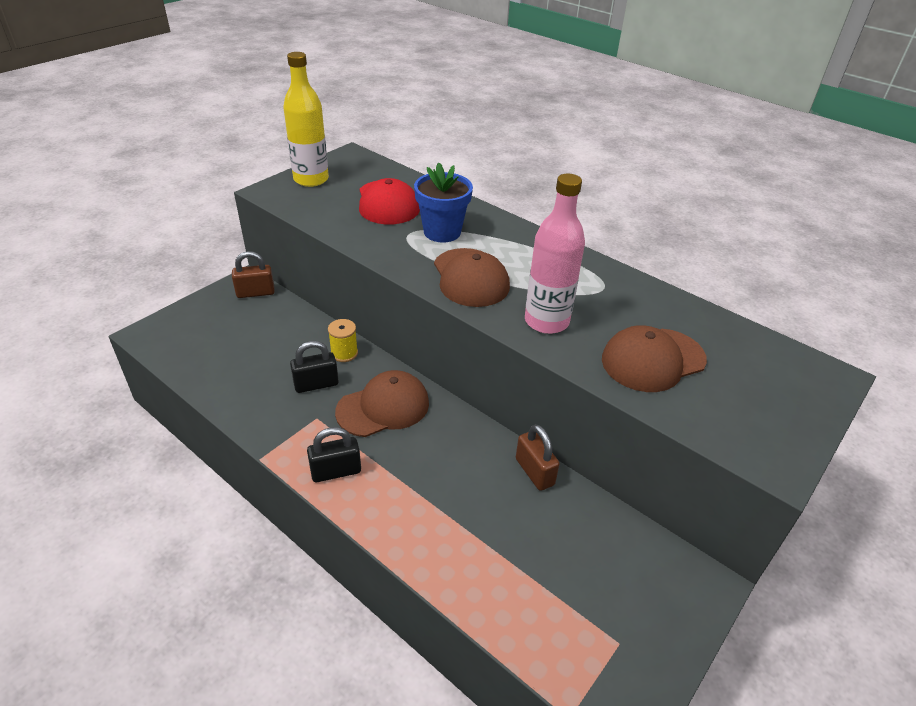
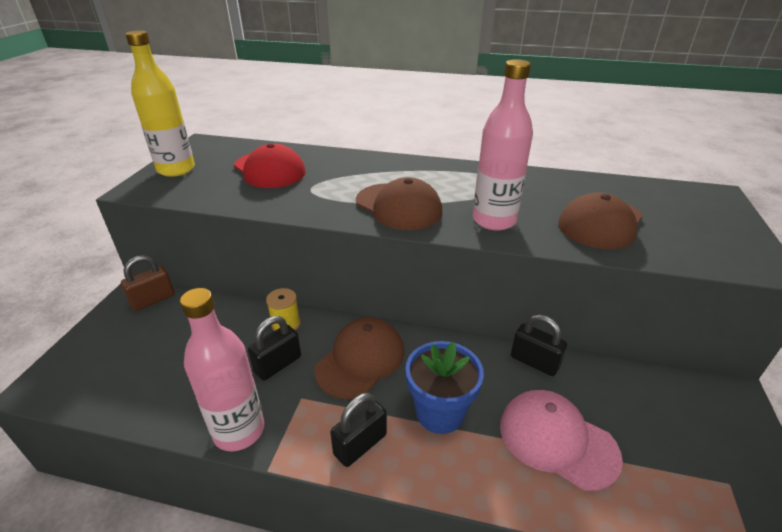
camera: 25 degrees left, 5 degrees down
(257, 422) = (239, 430): none -> pink bottle
(442, 232) = (340, 179): blue flower pot -> blue flower pot (440, 413)
(495, 540) = (557, 440): none -> pink cap
(534, 472) = (534, 362): brown padlock -> black padlock

